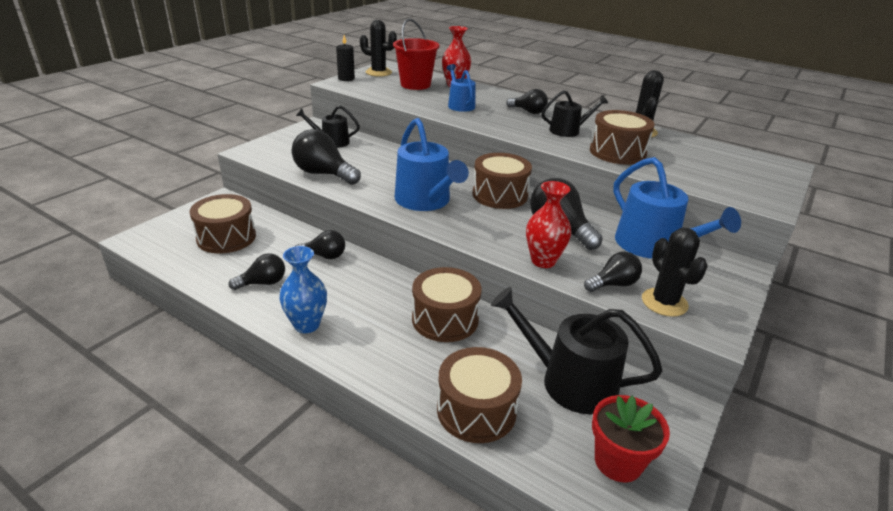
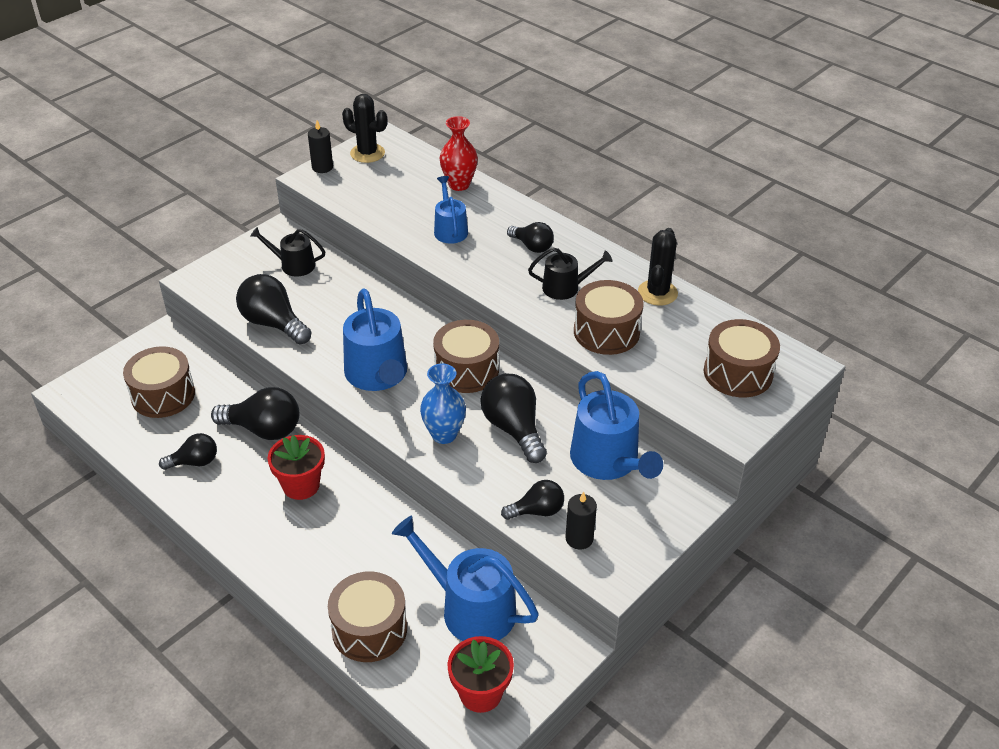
camera: 10 degrees right, 10 degrees up
(307, 325) = (230, 519): blue vase -> blue vase (444, 434)
(324, 256) = (264, 429): black light bulb -> black light bulb, size x1.64
(369, 294) = (301, 485): none -> red flower pot
(415, 85) = (407, 183): red bucket -> none
(445, 319) = (370, 524): brown drum -> brown drum (738, 373)
(543, 261) = (476, 474): red vase -> none
(569, 381) = (470, 608): black watering can -> blue watering can
(664, 302) = (579, 538): black cactus -> black candle

